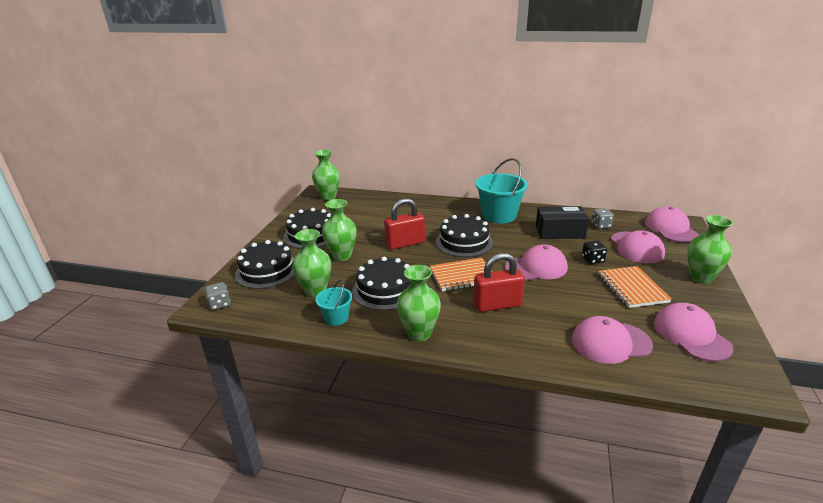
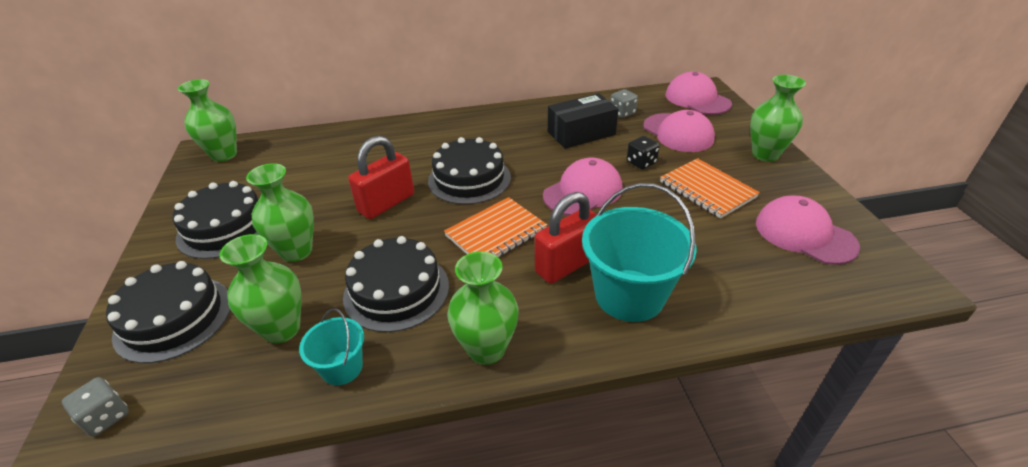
camera: 25 degrees left, 10 degrees up
(499, 215) = (493, 127): turquoise bucket -> turquoise bucket (629, 295)
(610, 342) = (731, 275): pink cap -> none

